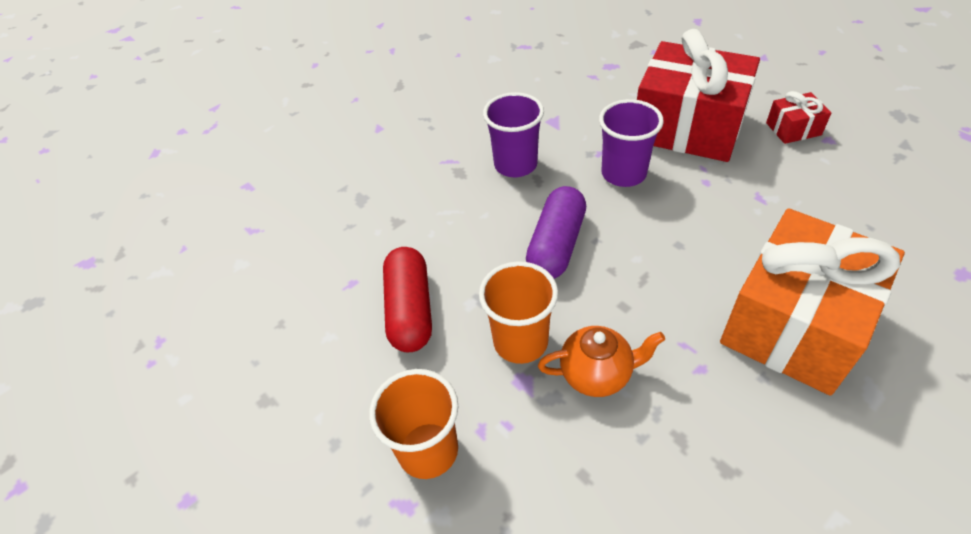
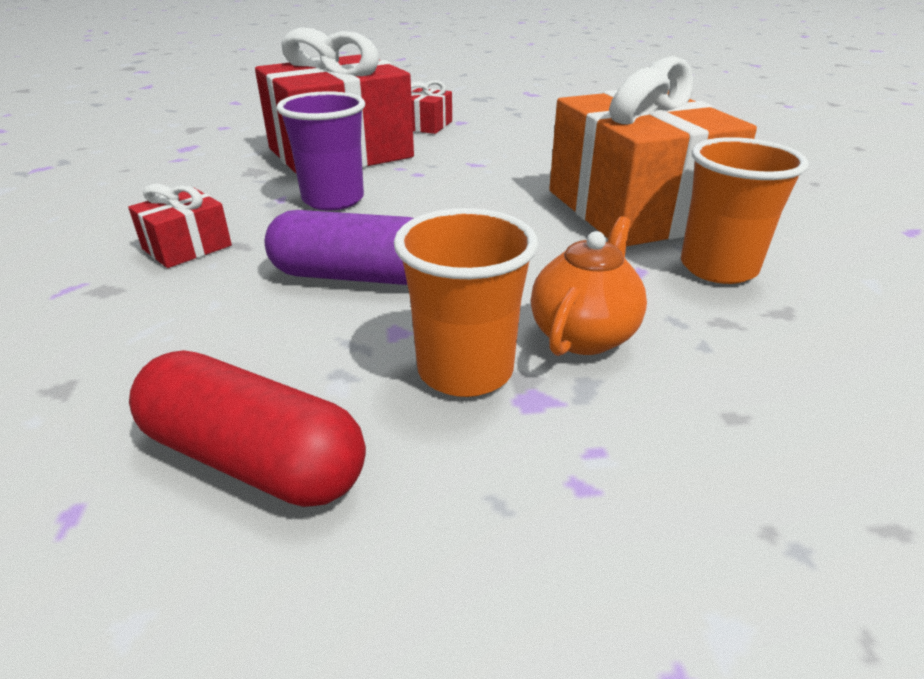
camera: 60 degrees left, 15 degrees down
(428, 450) = (570, 581): orange cup -> orange cup (718, 268)
(515, 165) = (187, 247): purple cup -> red gift
(556, 245) = (356, 276): purple capsule -> purple capsule turned 45 degrees counterclockwise

